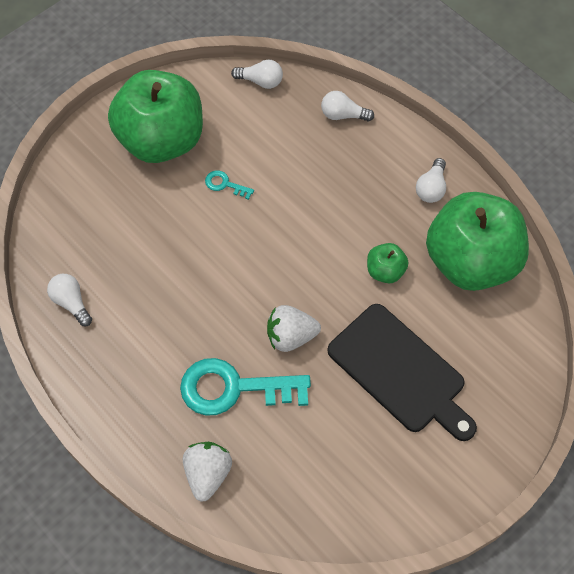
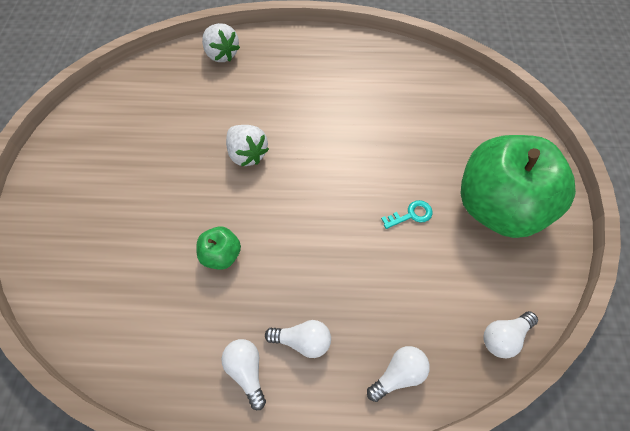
camera: 135 degrees right, 0 degrees up
(71, 302) = (400, 67): white light bulb -> white light bulb (303, 340)
(234, 388) = (252, 100): turquoise key -> none
(291, 336) = (247, 154): white strawberry -> white strawberry turned 105 degrees clockwise
(400, 372) = (148, 192): black cutting board -> none
(470, 261) = (155, 326): green apple -> none

